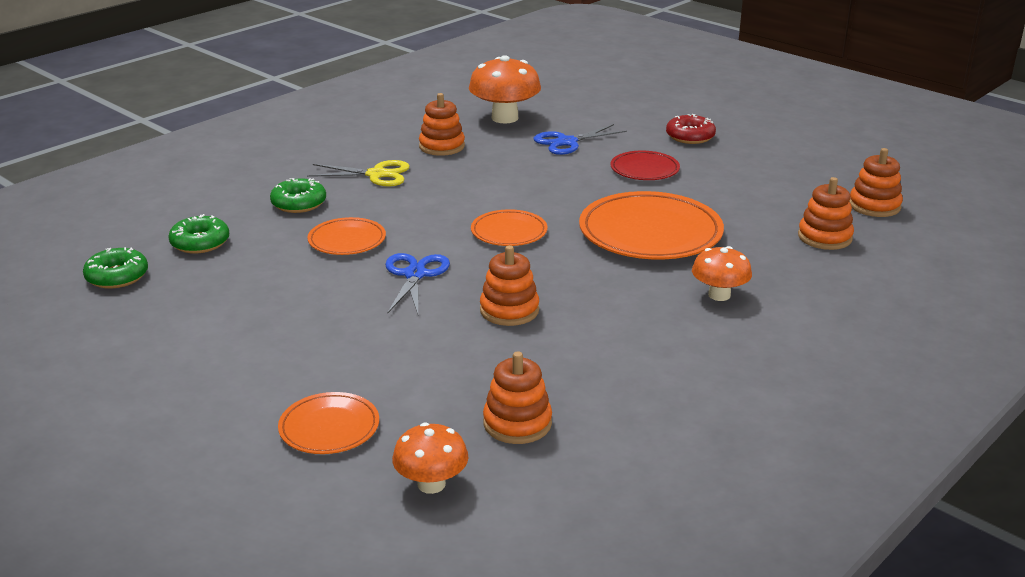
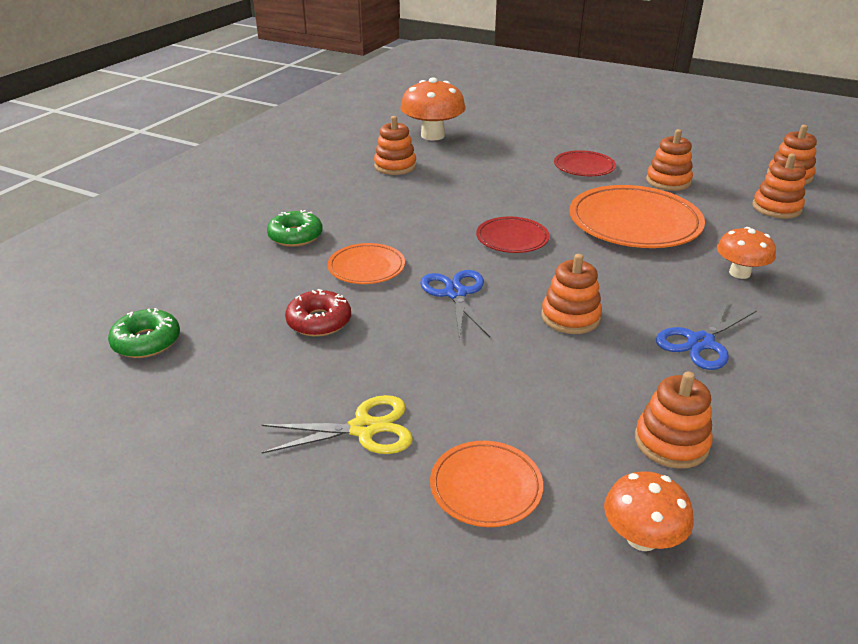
camera: 15 degrees left, 5 degrees up
(200, 243) = (218, 290): green donut -> none
(376, 174) = (352, 199): yellow scissors -> yellow scissors (364, 429)
(509, 232) = (512, 238): orange plate -> red plate
(567, 142) = (501, 151): blue scissors -> blue scissors (700, 342)
(690, 136) = (598, 135): red donut -> red donut (319, 321)
(726, 195) = (668, 181): none -> orange stacking toy

